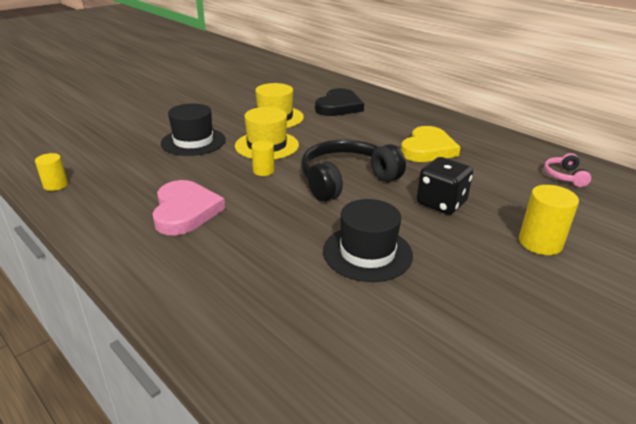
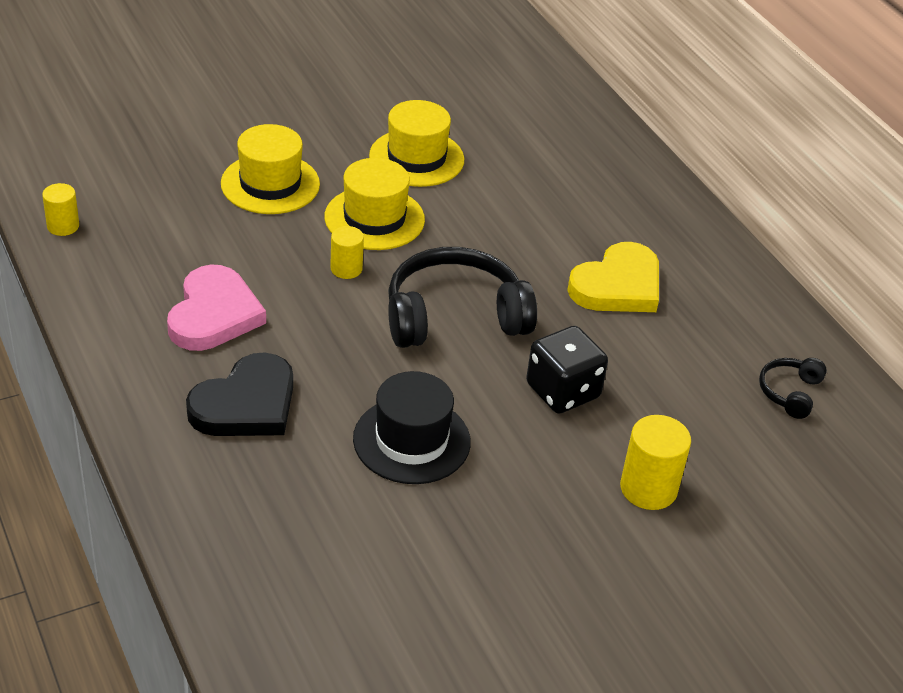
camera: 15 degrees right, 10 degrees up
(193, 141) = (270, 184): black hat -> yellow hat
(339, 106) = (535, 155): black heart -> black heart (246, 404)
(564, 176) = (790, 393): pink headphones -> black headphones

